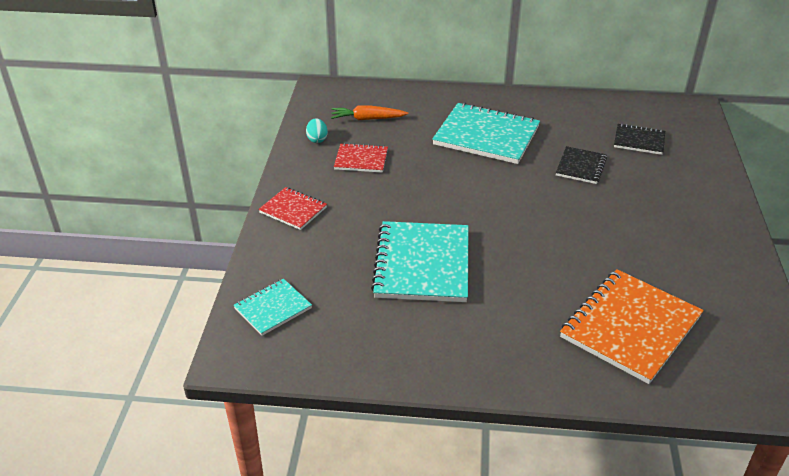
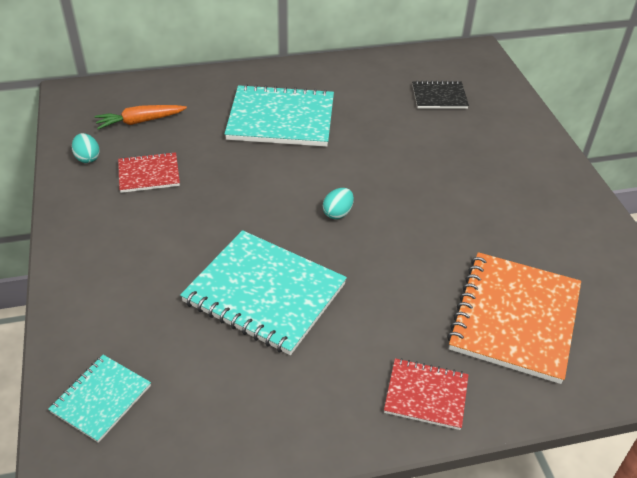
camera: 20 degrees left, 5 degrees up
(293, 210) = (86, 256): red notebook -> red notebook (426, 395)
(422, 264) = (264, 293): turquoise notebook -> turquoise notebook turned 45 degrees counterclockwise
(506, 217) = (338, 213): none -> turquoise egg
(581, 167) = (393, 137): black notebook -> none

